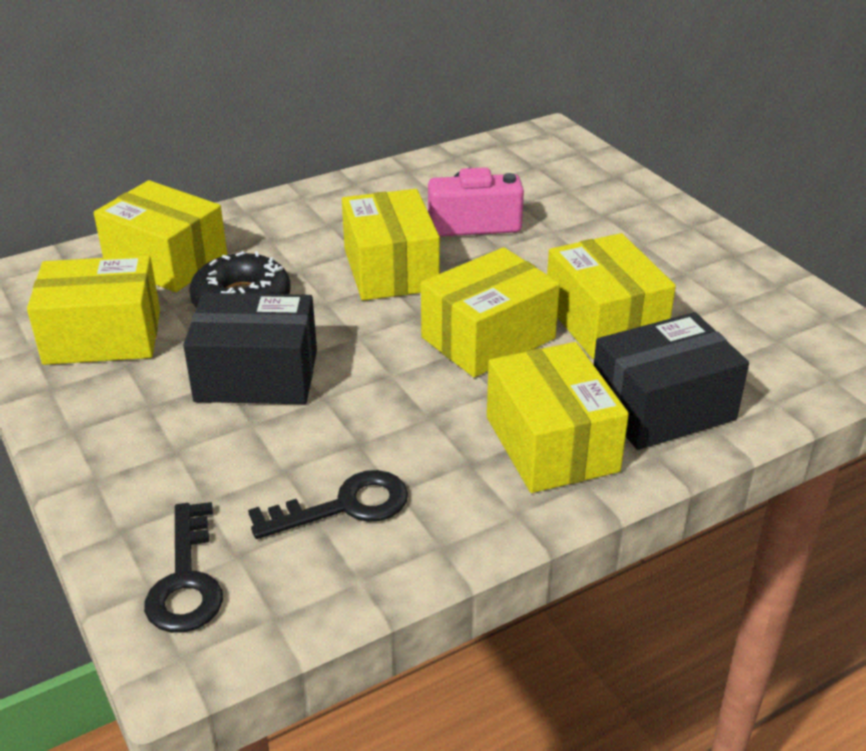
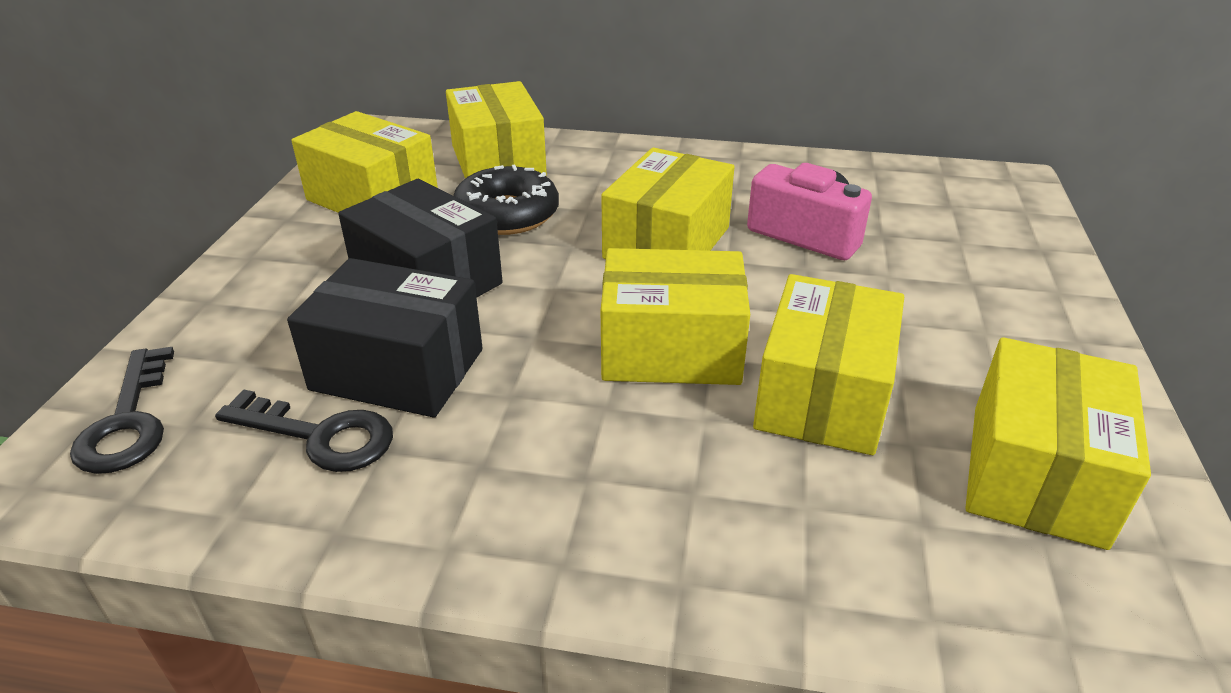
camera: 40 degrees right, 0 degrees up
(186, 580) = (128, 422): black key -> black key turned 45 degrees counterclockwise
(551, 444) = (584, 495): yellow box -> yellow box (1036, 474)
(662, 408) = (764, 532): black box -> black box (397, 369)

